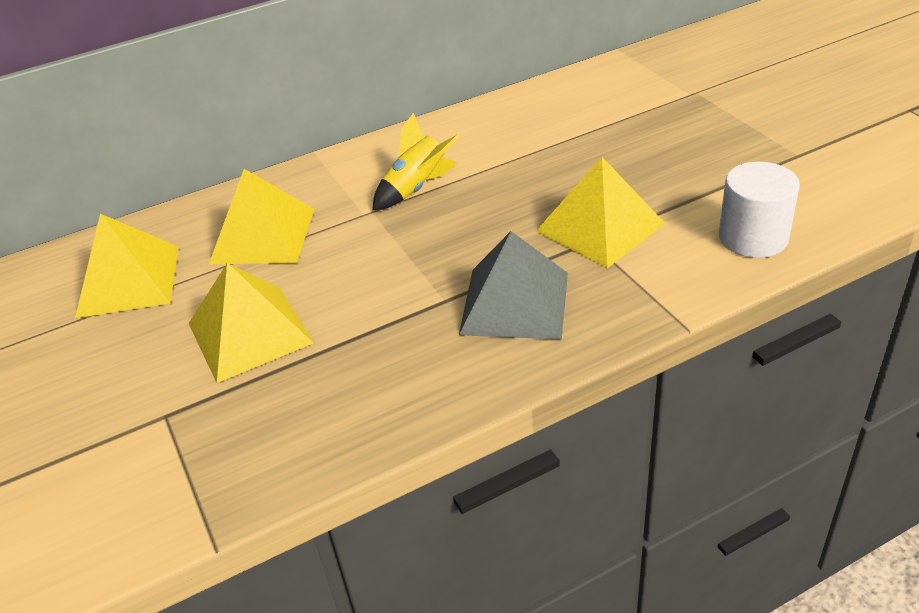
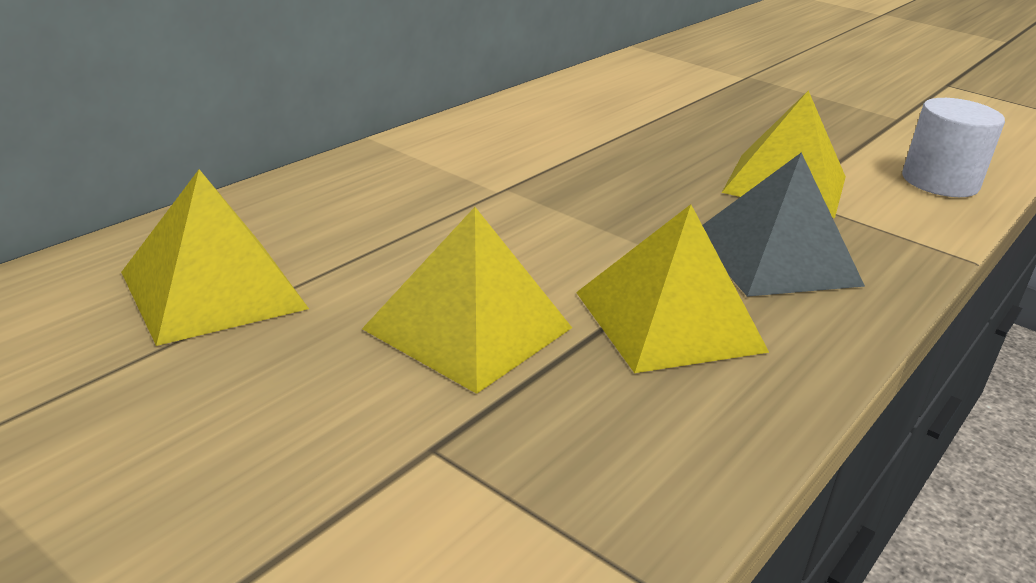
camera: 30 degrees left, 10 degrees down
(262, 236) = (381, 222): yellow pyramid -> yellow pyramid (669, 321)
(417, 188) = (541, 164): yellow rocket -> none

